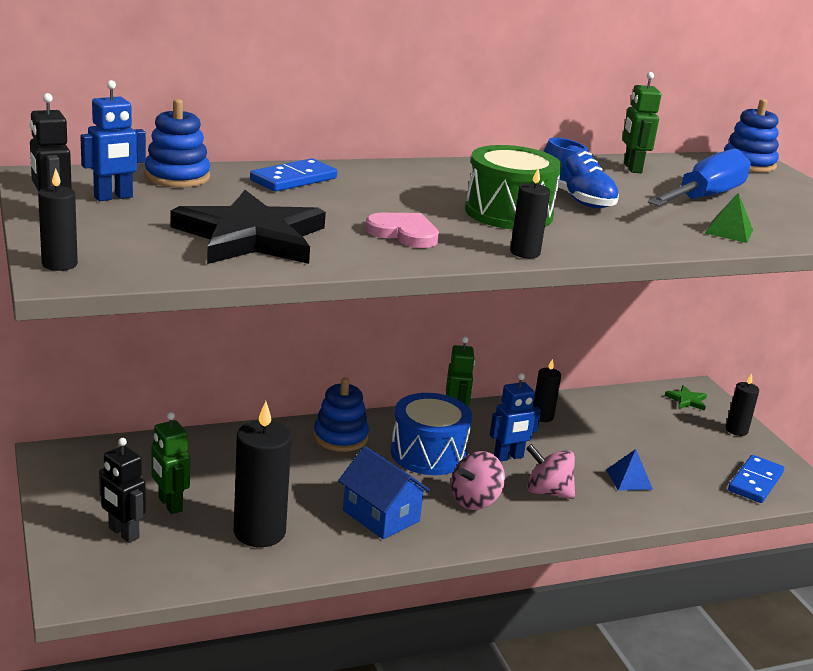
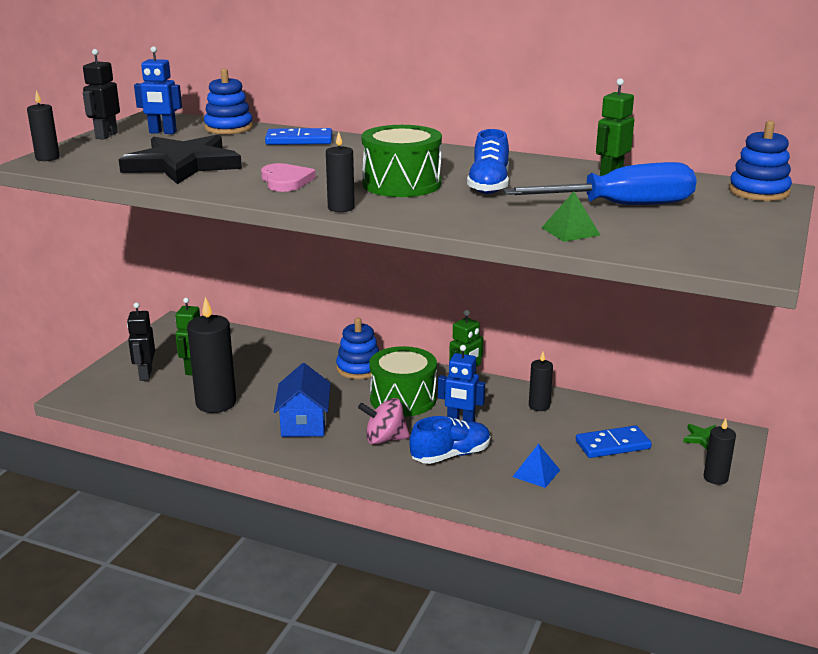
camera: 45 degrees right, 0 degrees up
(428, 453) = (403, 399): blue drum -> green drum
(547, 492) = (450, 455): pink spinning top -> blue shoe
(755, 482) = (658, 521): blue domino -> blue domino (612, 445)

